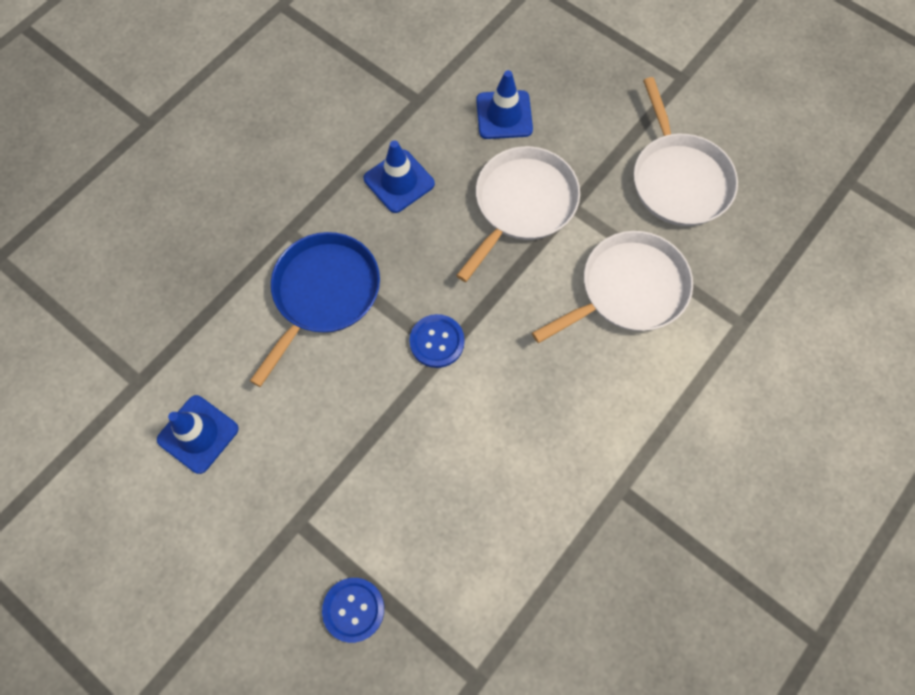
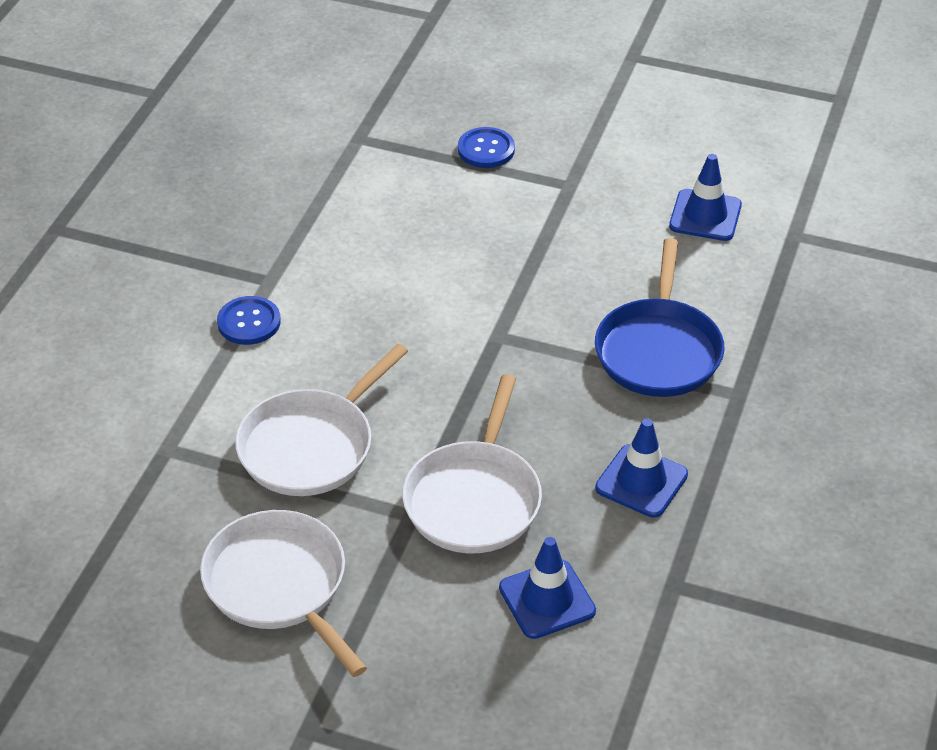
camera: 160 degrees right, 25 degrees down
(437, 341) = (510, 343): blue button -> blue button (249, 322)

